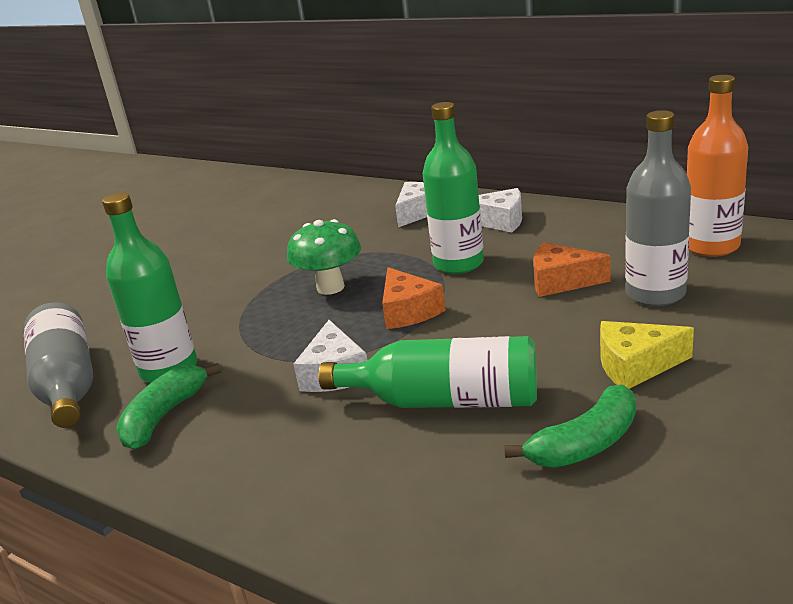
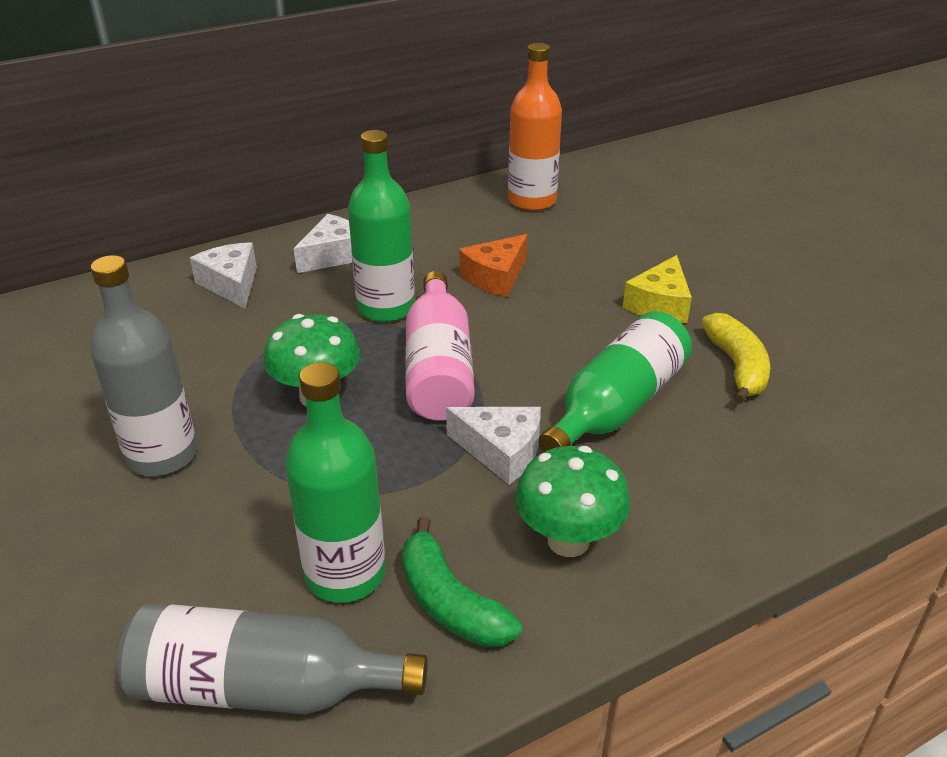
camera: 65 degrees left, 10 degrees up
(255, 439) = (568, 541): none -> green mushroom
(408, 311) = (438, 368): orange cheese -> pink bottle
(586, 444) = (737, 366): green banana -> yellow banana
(655, 294) = (571, 252): grey bottle -> grey bottle (162, 455)

